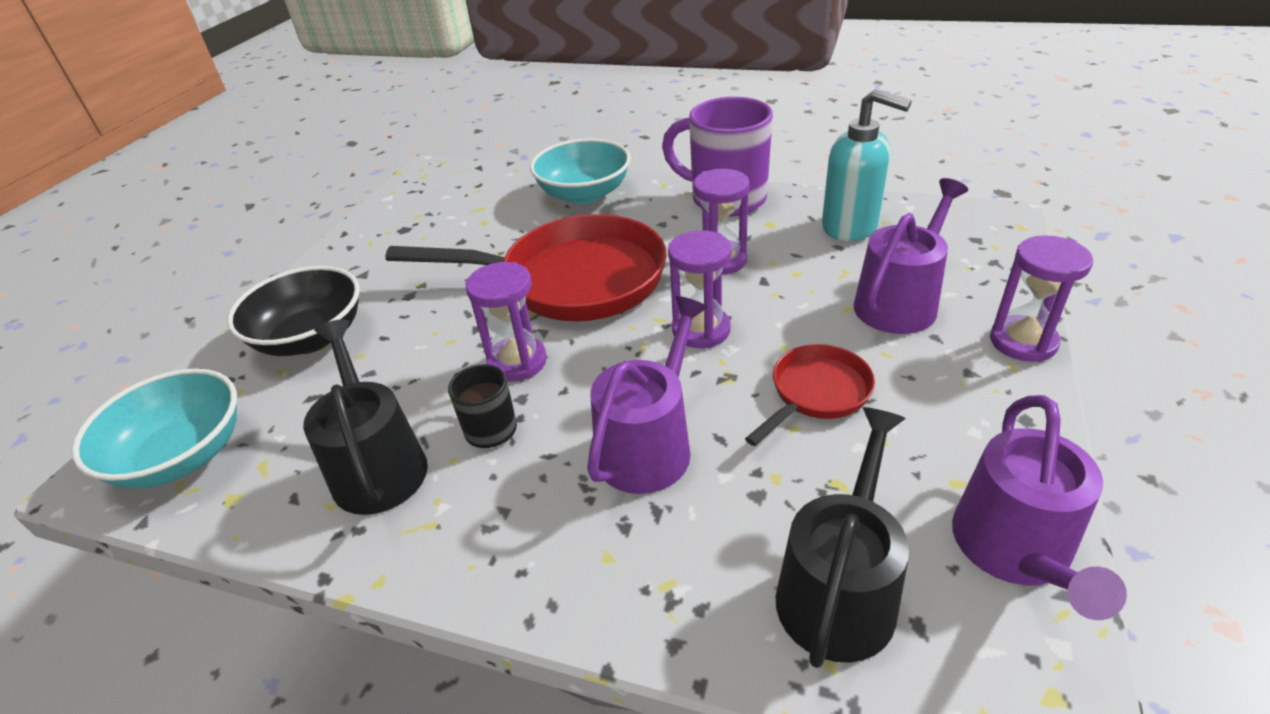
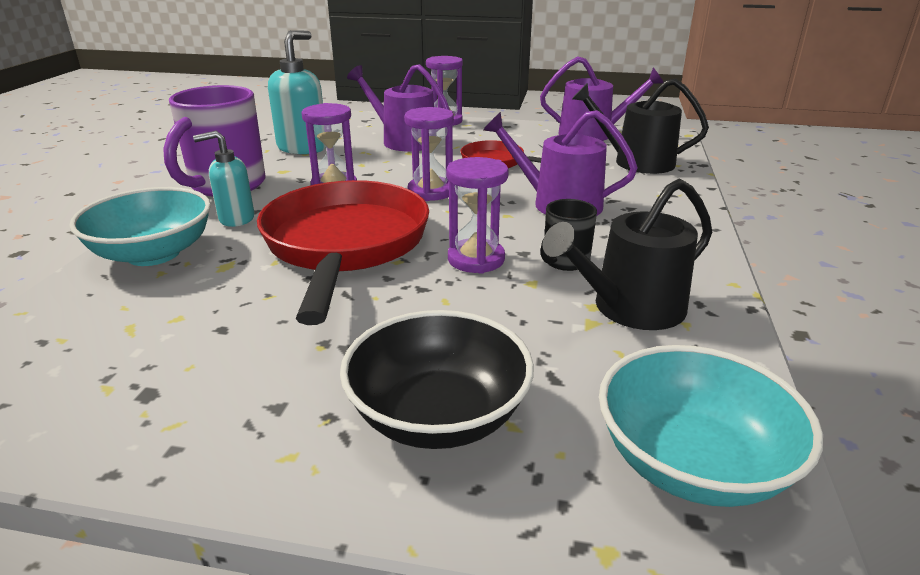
camera: 100 degrees left, 10 degrees down
(644, 217) = (236, 219): none -> turquoise soap dispenser

